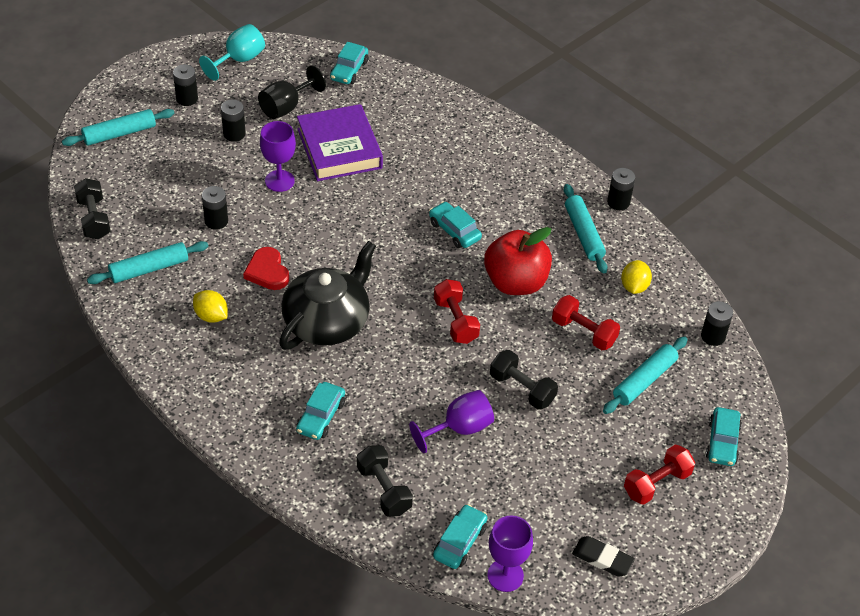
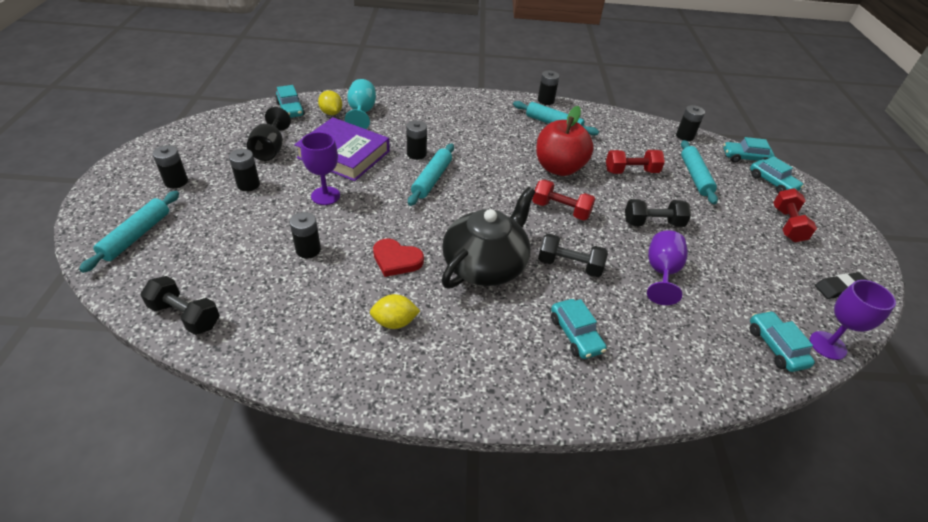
camera: 45 degrees left, 5 degrees down
(149, 269) = (292, 322): turquoise rolling pin -> turquoise rolling pin (432, 179)
(239, 60) = (194, 138): turquoise goblet -> turquoise goblet (361, 113)
(327, 321) = (485, 264): black teapot -> black teapot turned 45 degrees clockwise
(384, 489) = (687, 352): black dumbbell -> black dumbbell (569, 265)
(402, 186) = (416, 154): none -> black battery
(454, 231) = (484, 161): turquoise car -> turquoise car (745, 158)
(634, 286) = (616, 135): yellow lemon -> yellow lemon (331, 113)

